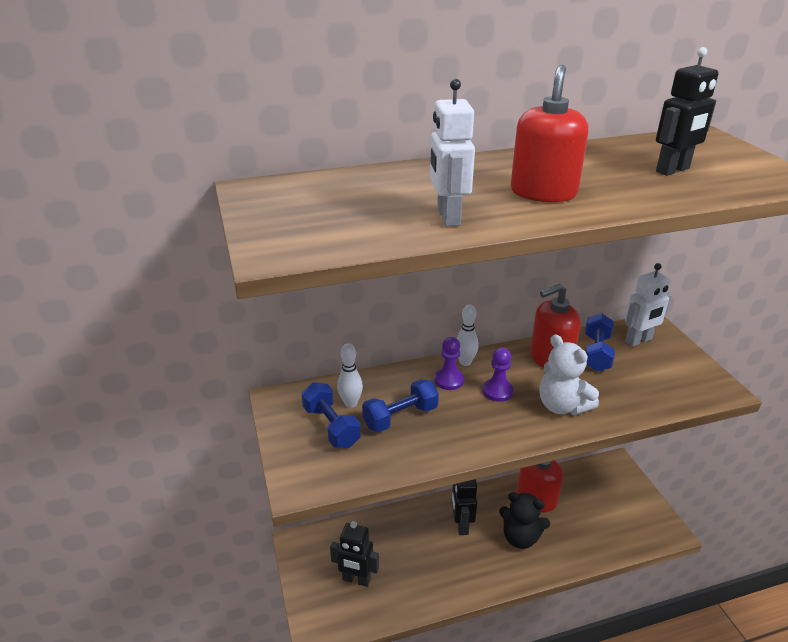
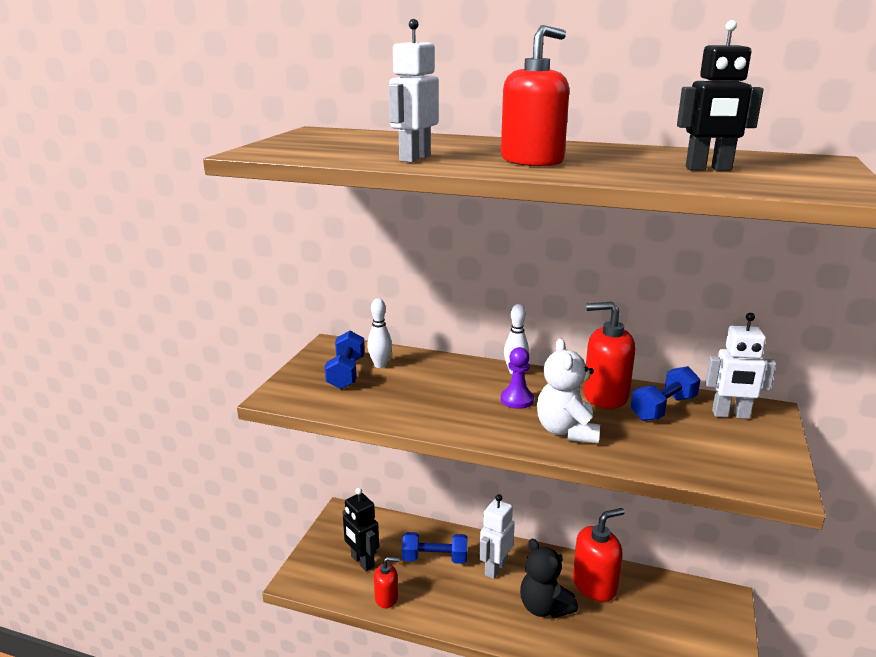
camera: 35 degrees right, 10 degrees down
(400, 417) = (407, 386): blue dumbbell -> blue dumbbell (435, 558)
(405, 600) = (386, 598): none -> red soap dispenser
(449, 380) = (482, 378): purple pawn -> none
(461, 525) = (495, 568): black robot -> white robot

